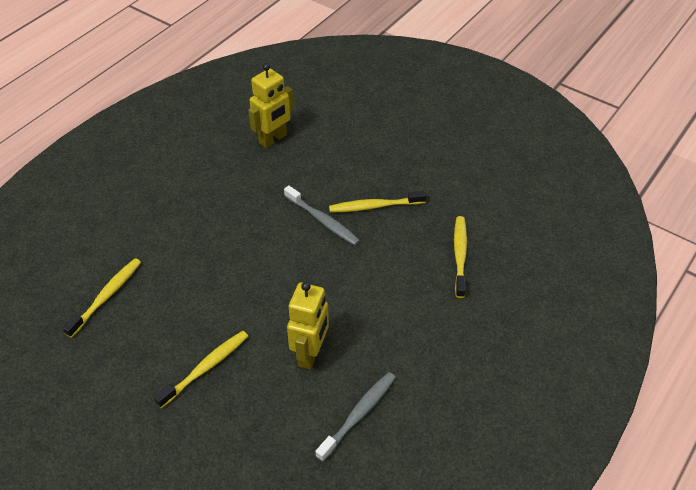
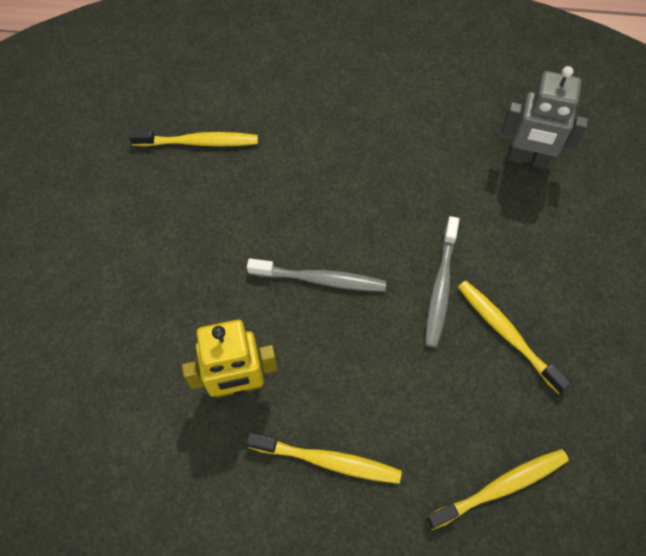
camera: 60 degrees right, 15 degrees up
(206, 368) = (162, 288): yellow toothbrush -> yellow toothbrush (328, 460)
(273, 139) = (527, 159): yellow robot -> grey robot
(358, 414) = (183, 487): grey toothbrush -> grey toothbrush (320, 279)

